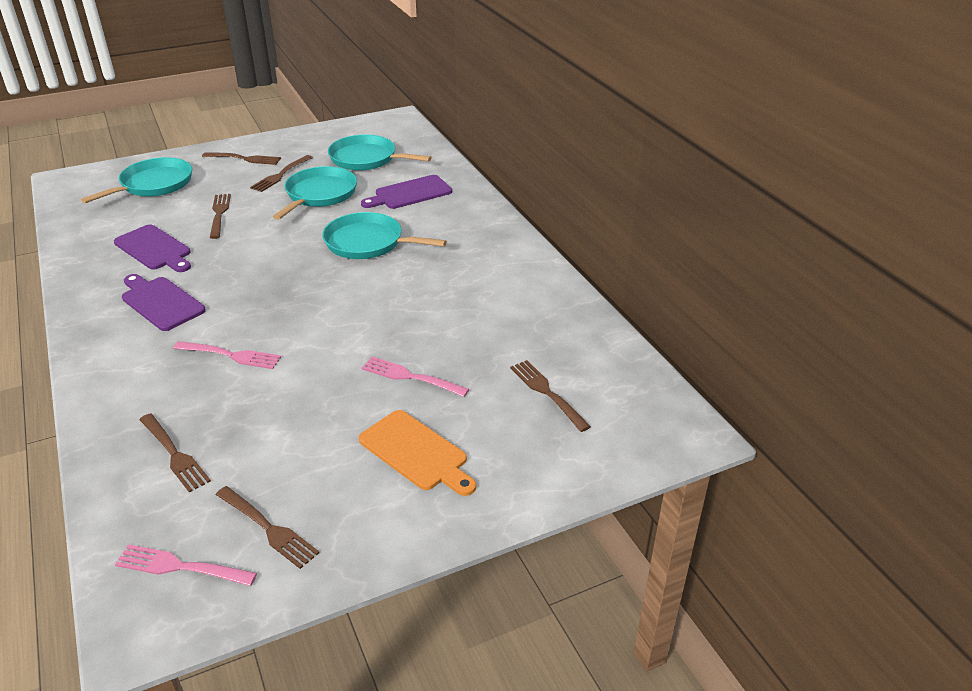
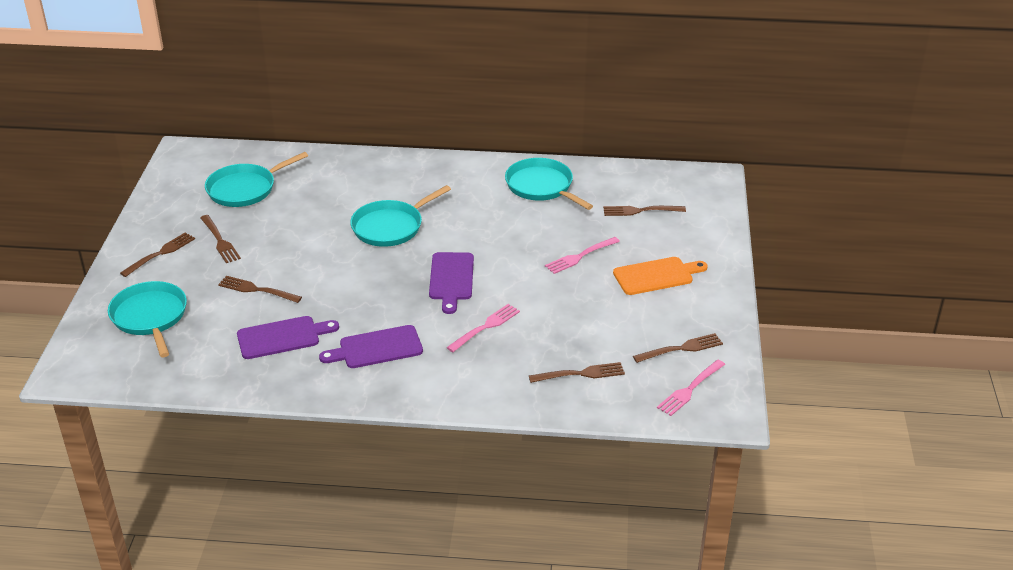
camera: 60 degrees left, 0 degrees up
(319, 194) = (282, 229): turquoise pan -> turquoise pan (541, 186)
(410, 193) = (333, 185): purple cutting board -> purple cutting board (451, 279)

